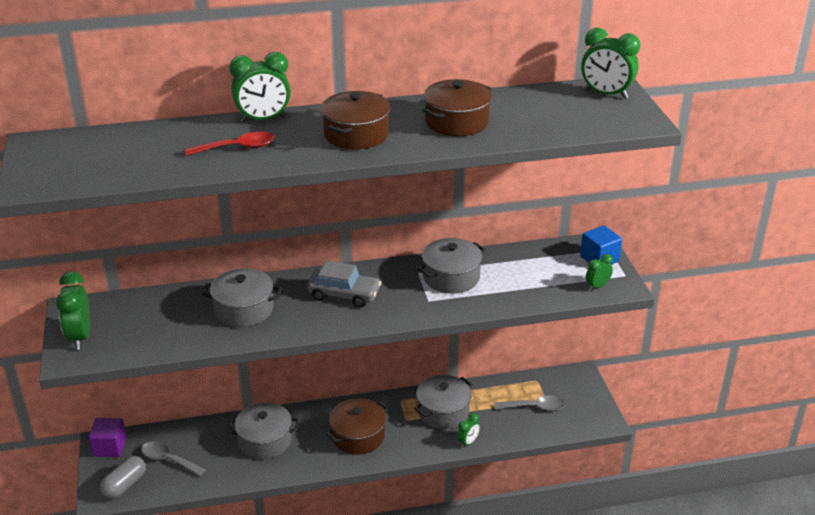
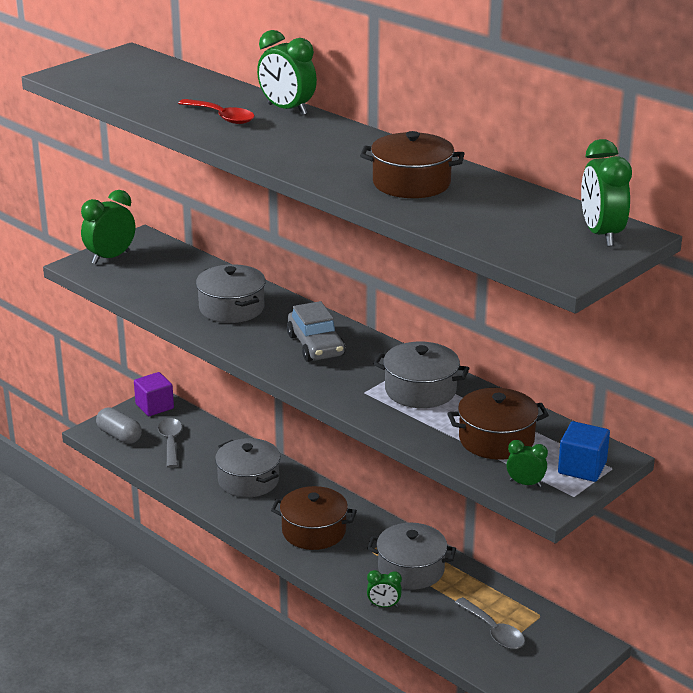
camera: 55 degrees right, 5 degrees down
(125, 485) = (119, 436): grey capsule -> grey capsule turned 45 degrees clockwise
(356, 134) = (317, 151): brown pot -> brown pot (496, 439)

